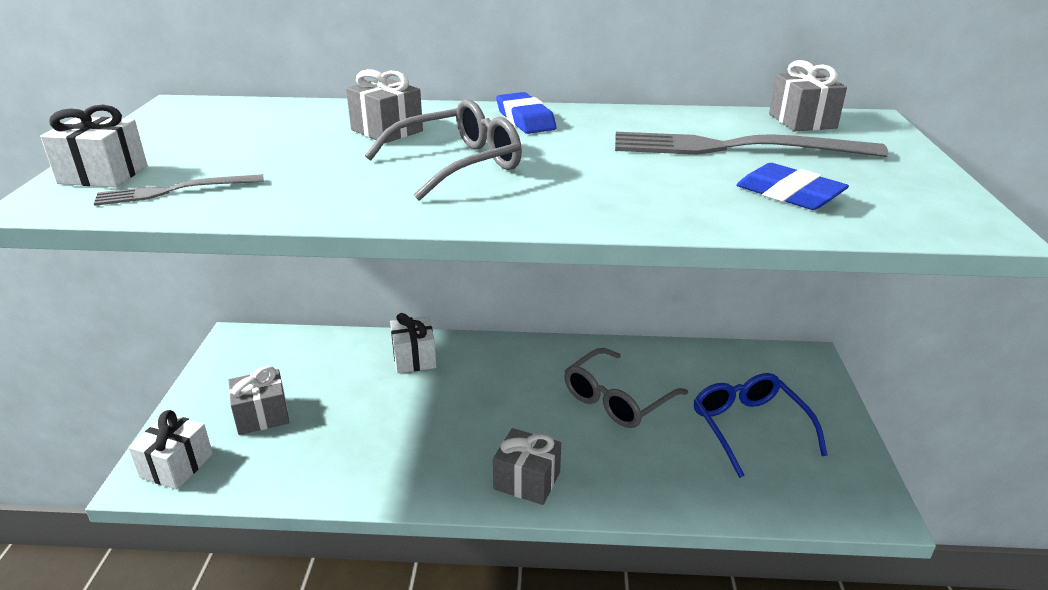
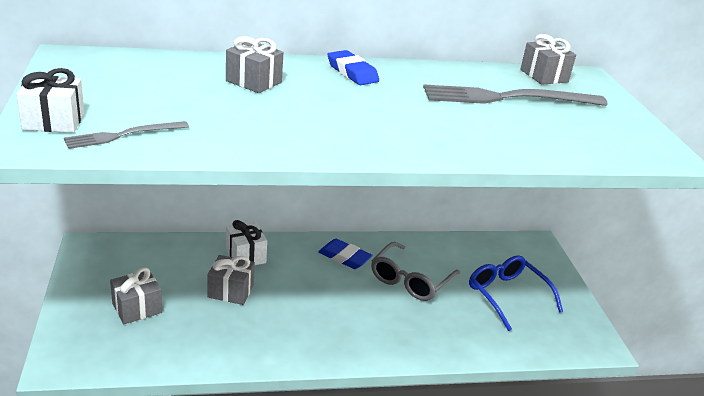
camera: 15 degrees left, 0 degrees up
(177, 465) = (81, 351): white gift -> none
(458, 164) = (324, 111): grey glasses -> none
(527, 481) = (361, 343): grey gift -> grey gift (231, 291)
(789, 194) = (554, 134): blue eraser -> blue eraser (344, 257)

